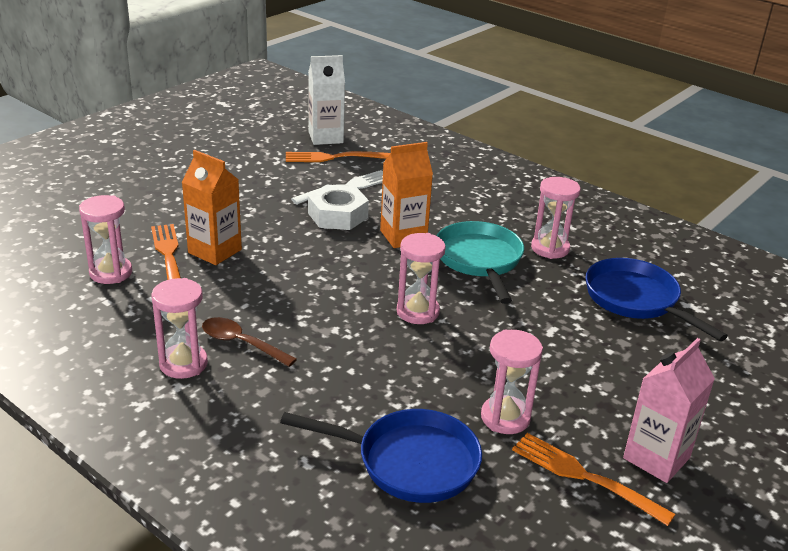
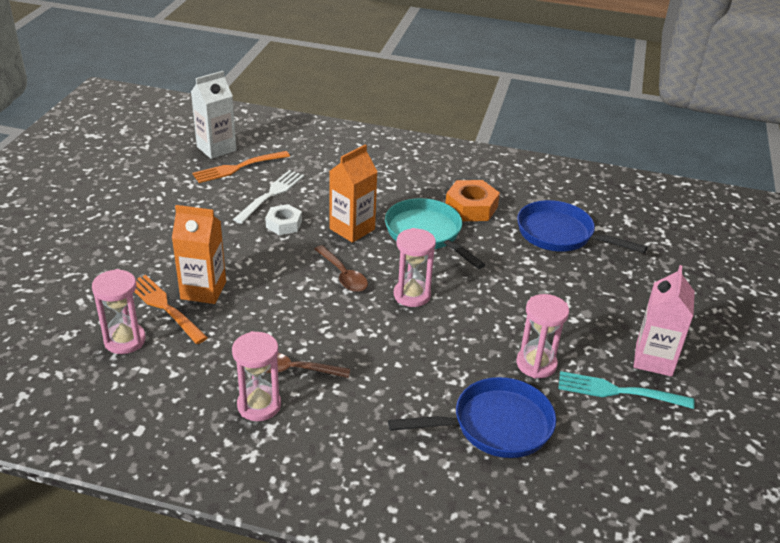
camera: 25 degrees left, 5 degrees up
(338, 215) = (284, 224): white nut -> white nut, size x0.66
(360, 275) = (343, 275): none -> brown spoon
(550, 248) = (471, 207): pink hourglass -> orange nut
(585, 477) = (619, 391): orange fork -> turquoise fork

